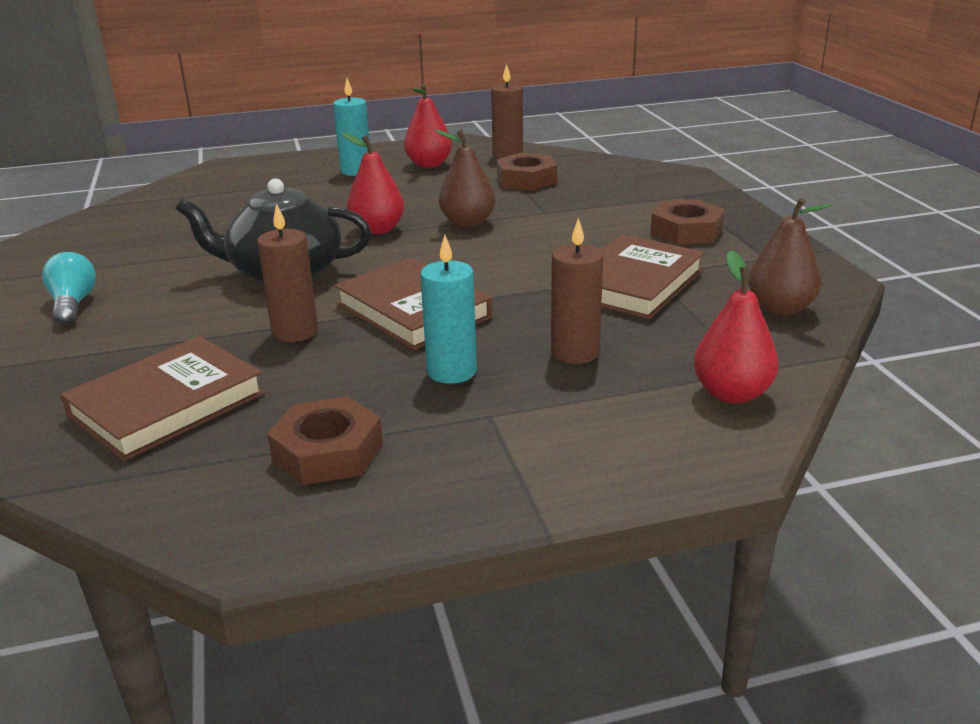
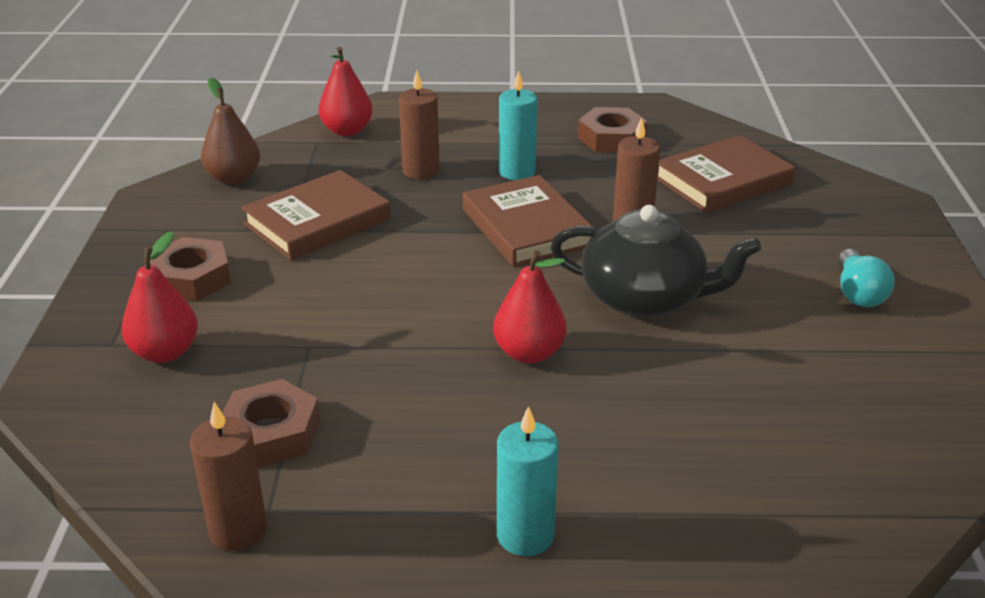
camera: 165 degrees left, 5 degrees up
(429, 164) = (391, 528): red pear -> red pear (165, 352)
(467, 223) = (414, 343): brown pear -> none

